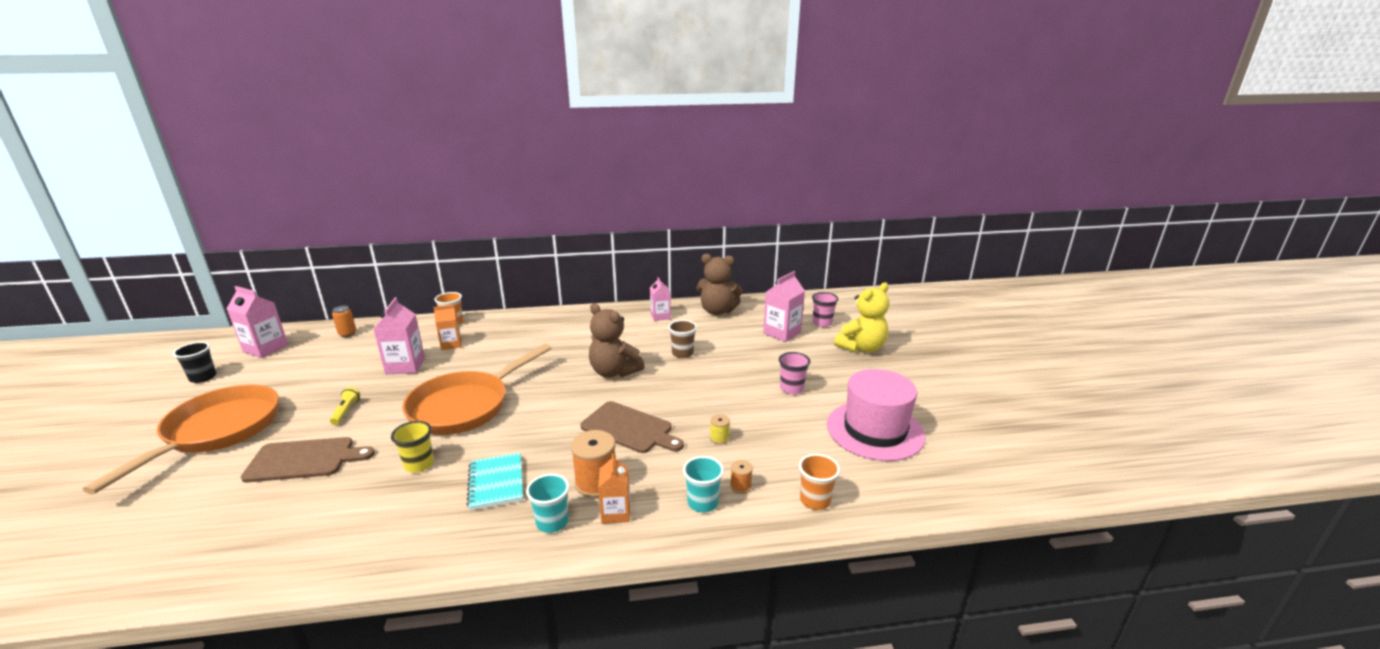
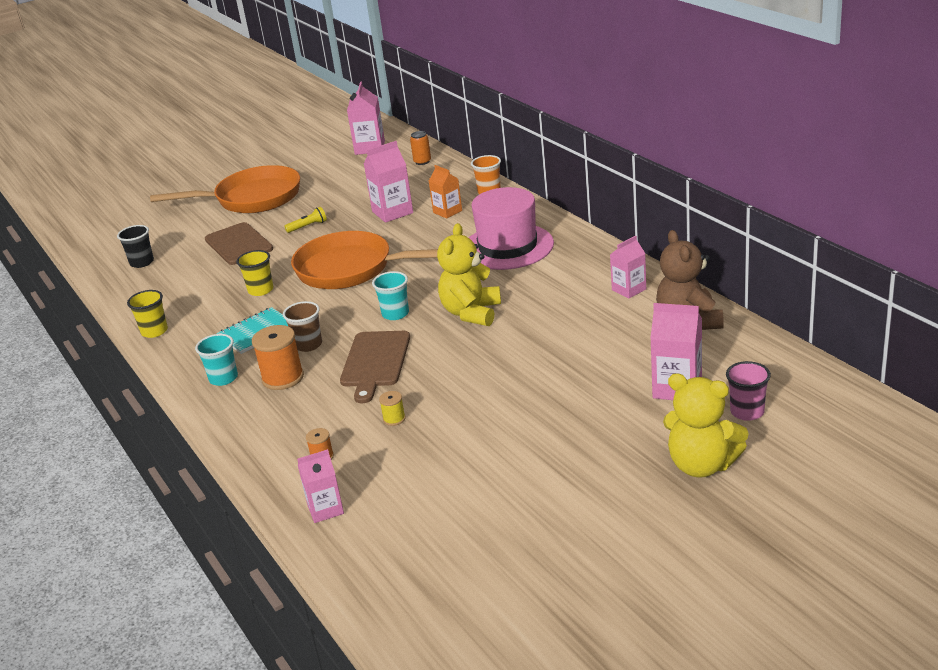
camera: 70 degrees right, 5 degrees up
(203, 377) = (312, 153): black cup -> black cup (142, 262)
(385, 560) = (154, 331): none -> yellow cup
(614, 372) = (471, 313): brown teddy bear -> yellow teddy bear
(615, 513) = (249, 403): orange carton -> none
(682, 353) = (550, 337): brown cup -> brown cup (308, 345)
(702, 503) = (286, 443): turquoise cup -> turquoise cup (395, 314)
(791, 389) = (533, 436): pink cup -> none
(815, 500) = (325, 509): orange cup -> pink carton
(875, 430) = (486, 522): pink hat -> pink hat (507, 247)

